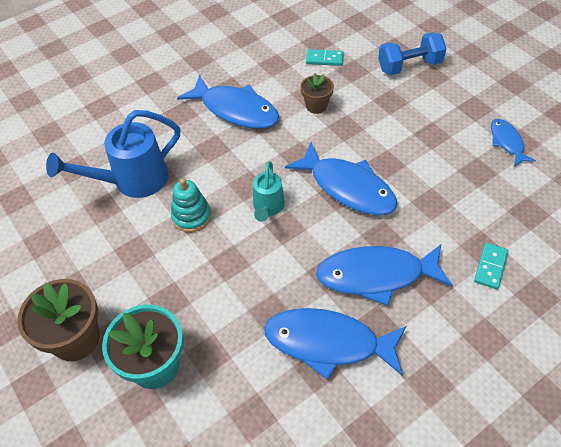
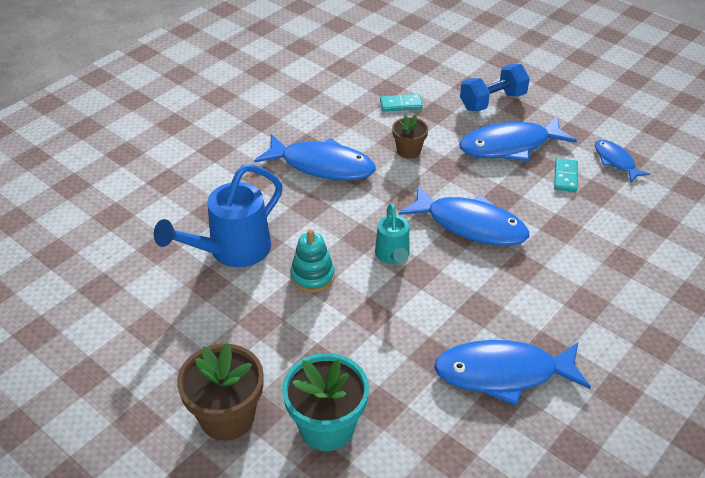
camera: 15 degrees left, 10 degrees down
(376, 275) = (529, 303): blue fish -> blue fish (510, 146)
(490, 267) = (639, 277): turquoise domino -> turquoise domino (565, 177)

